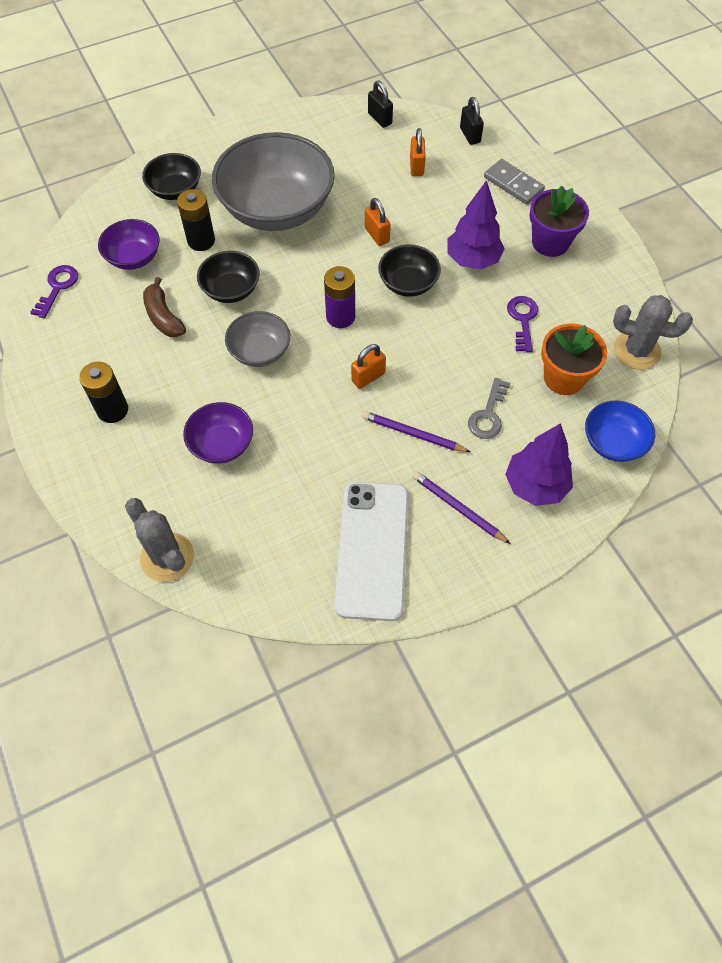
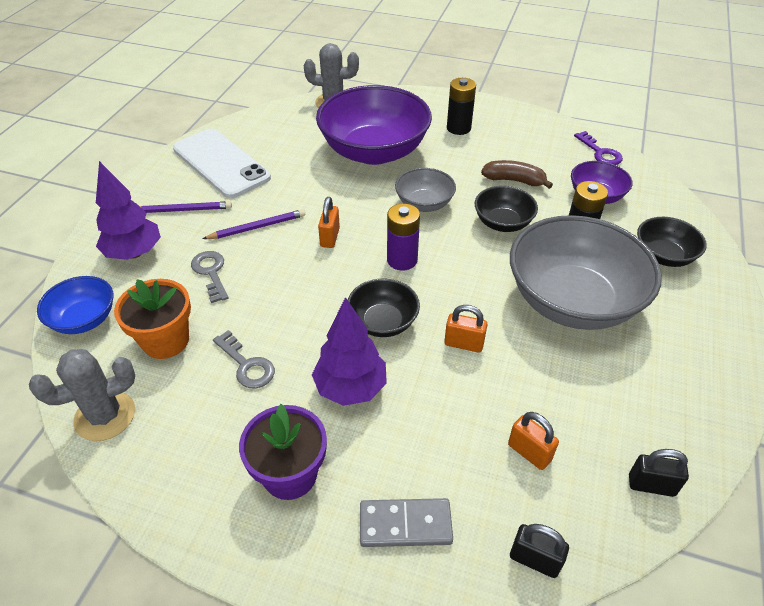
camera: 135 degrees right, 15 degrees down
(222, 444) = (374, 151): purple bowl -> purple bowl, size x2.03
(522, 320) = (247, 365): purple key -> grey key

